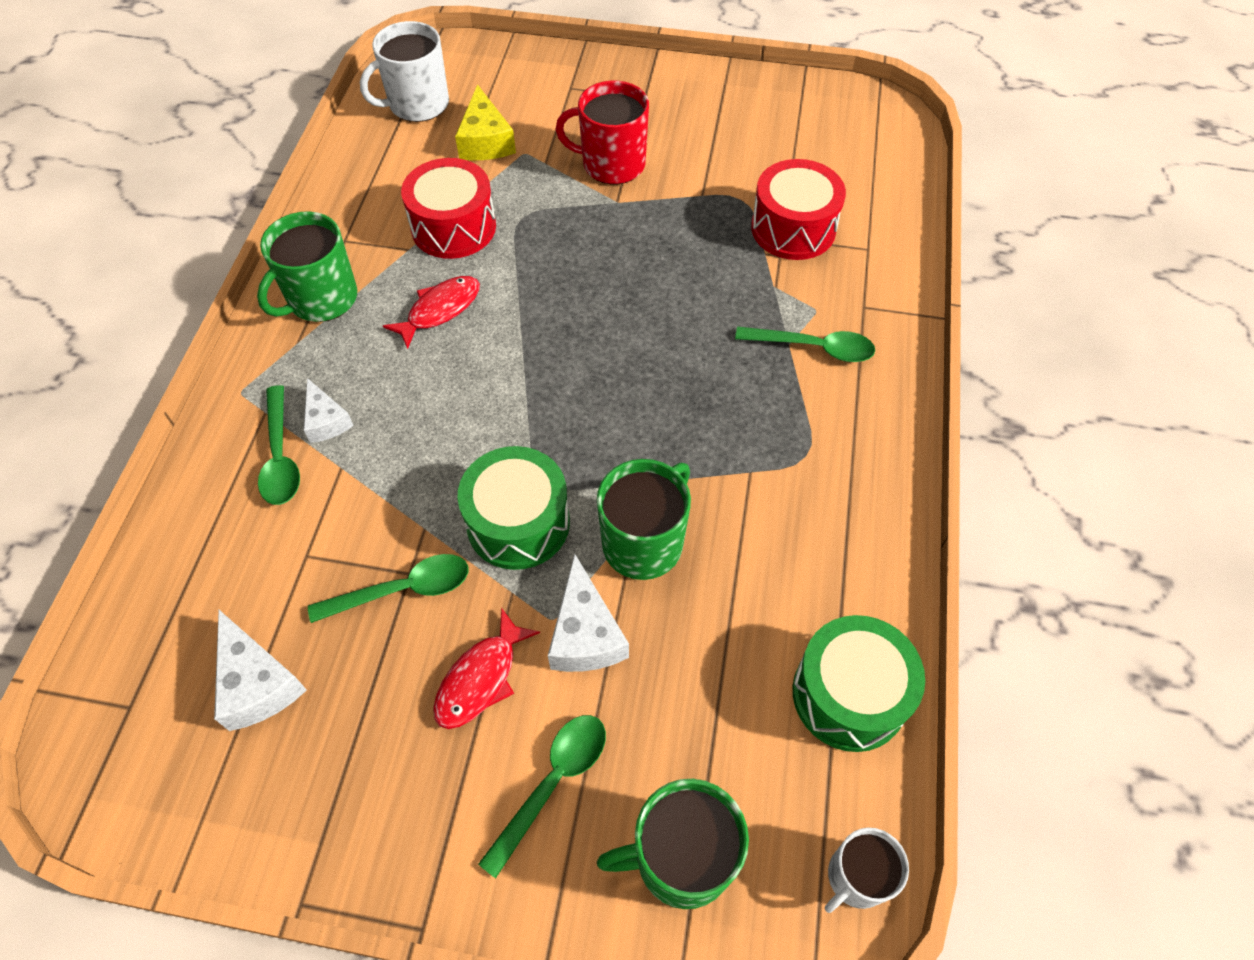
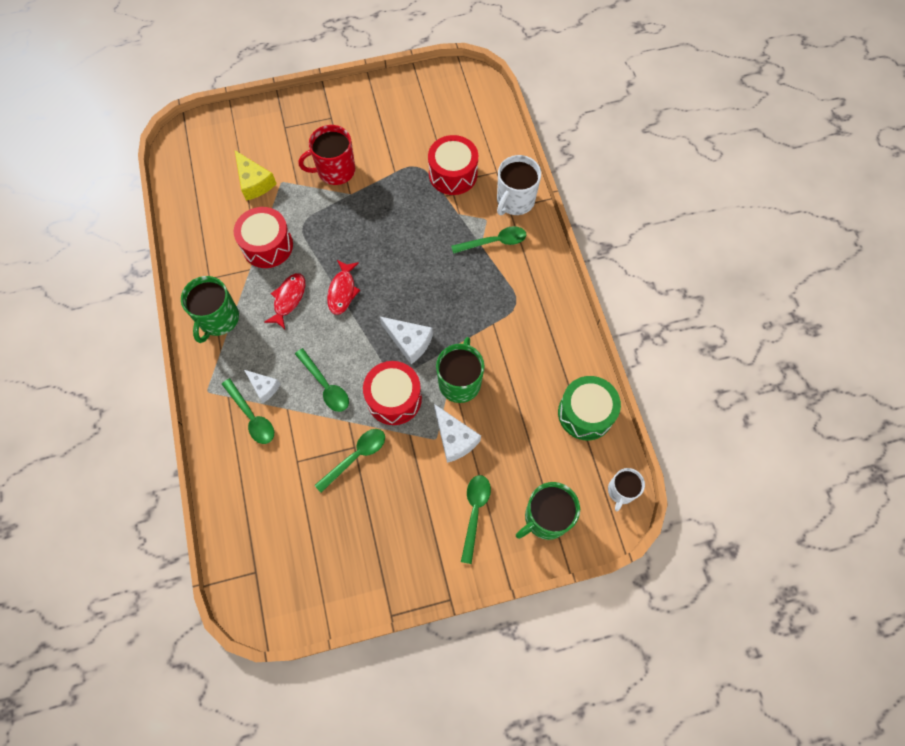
camera: 25 degrees left, 10 degrees up
(257, 683) = (311, 532): white cheese -> white cheese (409, 342)
(417, 104) = (200, 172): white mug -> white mug (515, 201)
(420, 457) = (325, 386): none -> green spoon
(481, 678) = (417, 481): red fish -> red fish (342, 291)
(518, 523) = (394, 398): green drum -> red drum

